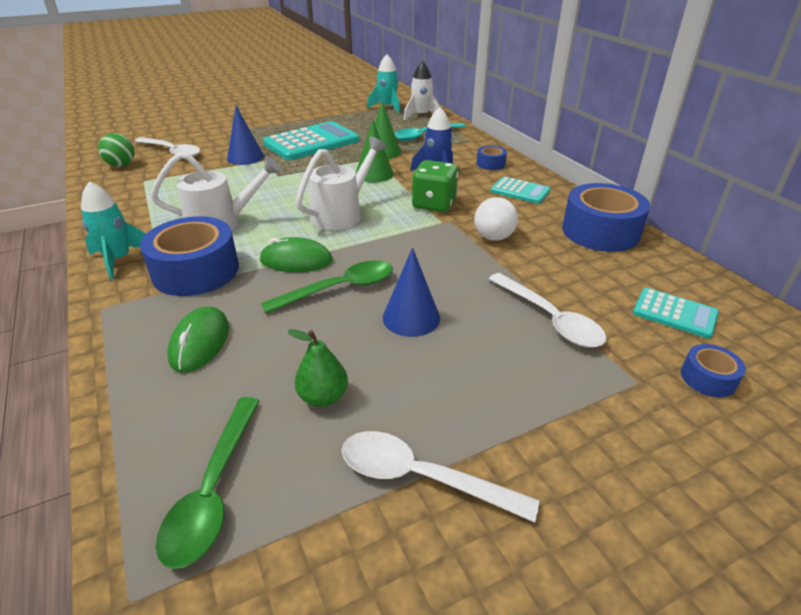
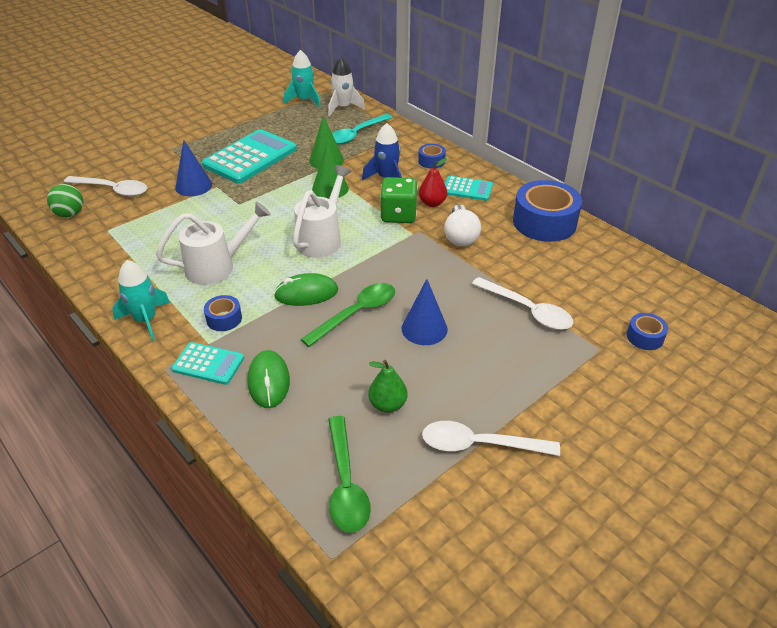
camera: 15 degrees left, 5 degrees up
(196, 271) = (224, 319): blue tape -> blue tape, size x0.48
(476, 198) = (432, 203): none -> red pear
(674, 313) = (614, 289): turquoise calculator -> turquoise calculator (208, 364)

